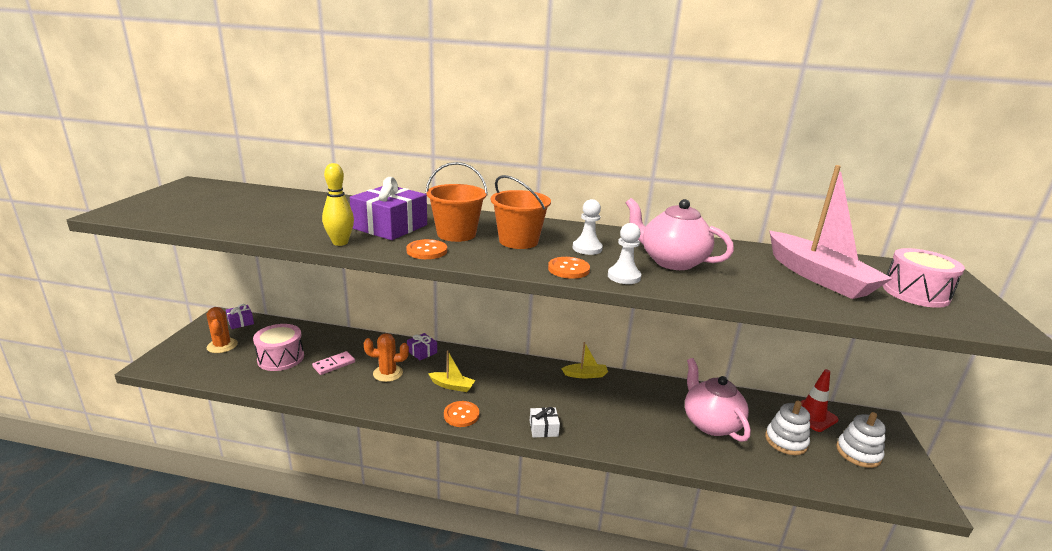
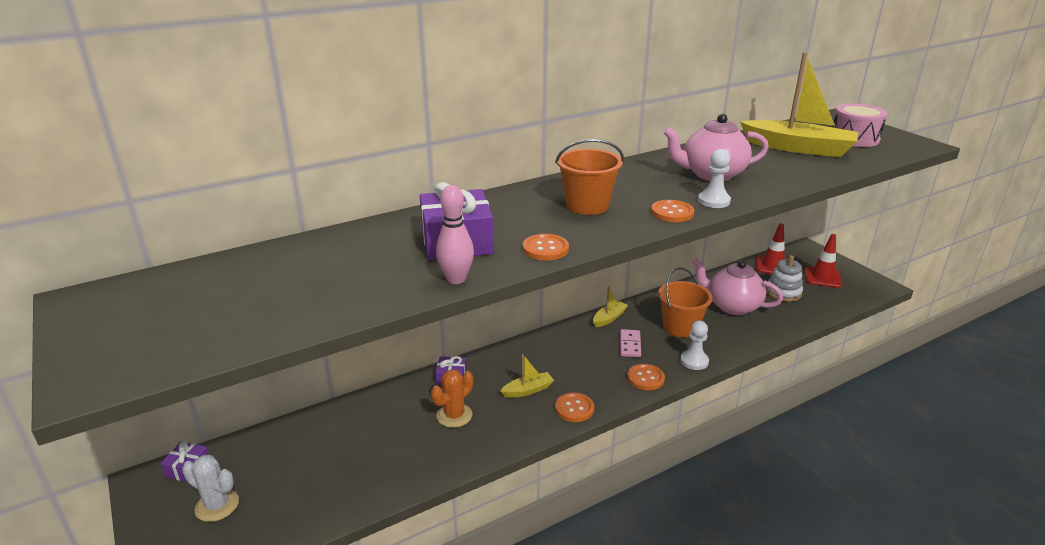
camera: 40 degrees left, 5 degrees up
(222, 346) = (217, 505): orange cactus -> white cactus
(281, 358) = (317, 472): pink drum -> none
(334, 364) = (387, 441): pink domino -> pink domino (630, 345)
(340, 242) = (456, 279): yellow bowling pin -> pink bowling pin
(456, 234) = (528, 222): orange bucket -> orange bucket (680, 327)
(543, 428) = (645, 378): white gift -> orange button
(587, 248) = (644, 189): white pawn -> white pawn (694, 361)
(818, 277) = (798, 148): pink boat -> yellow boat
(858, 453) = (822, 277): white stacking toy -> red traffic cone

